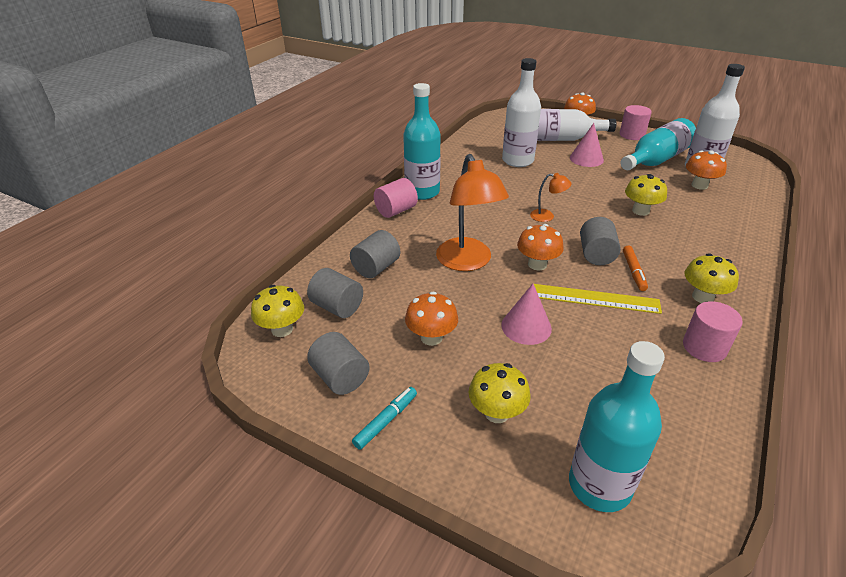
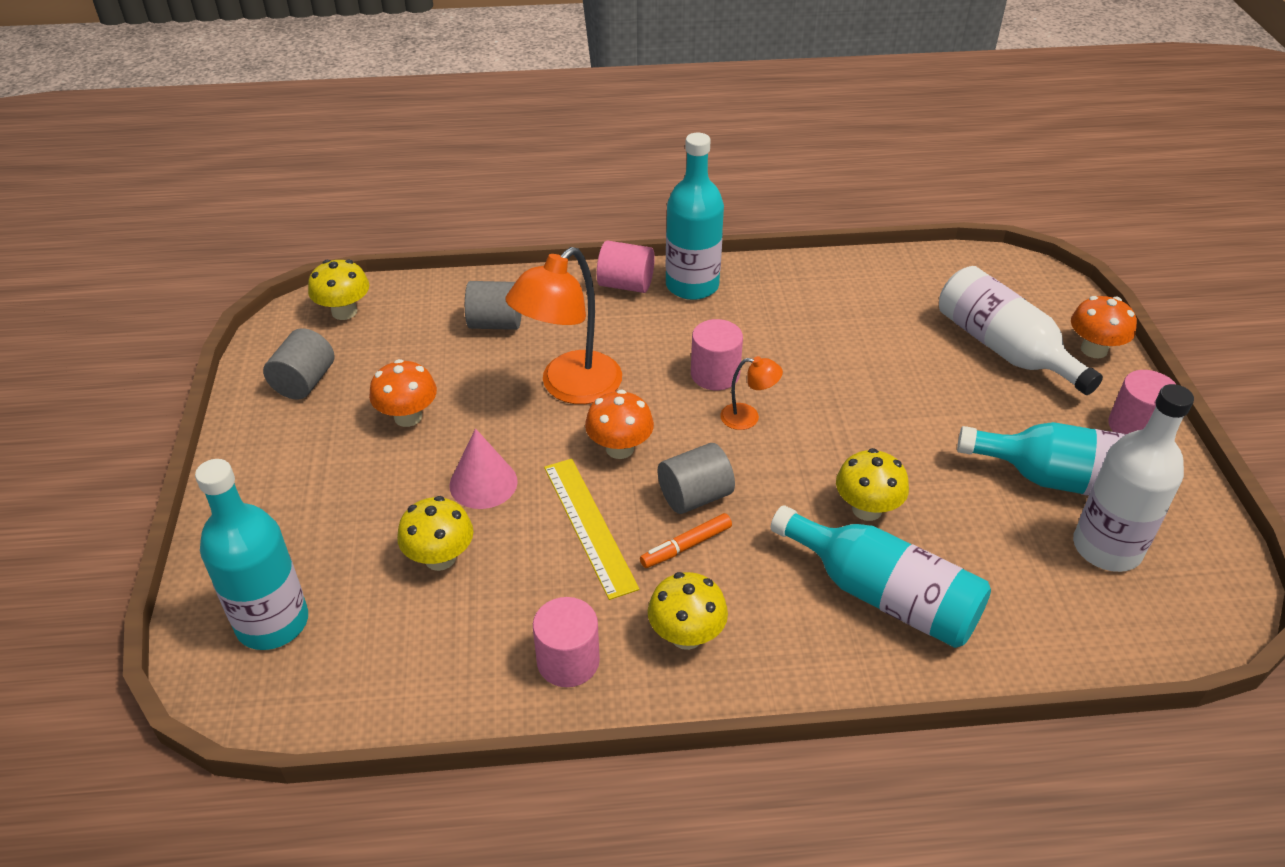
camera: 55 degrees right, 5 degrees up
(337, 307) = (405, 329): grey cylinder -> none
(386, 421) = (267, 438): turquoise marker -> none
(497, 412) = (326, 511): yellow mushroom -> yellow mushroom (440, 558)
(503, 213) = (715, 374): none -> pink cylinder
(518, 161) = (878, 334): white bottle -> none
(547, 216) = (748, 417): orange lamp -> orange lamp turned 60 degrees counterclockwise
(586, 159) = (972, 401): pink cone -> none
(699, 185) = (1036, 560): orange mushroom -> none
(702, 229) = (883, 595): none -> turquoise bottle

